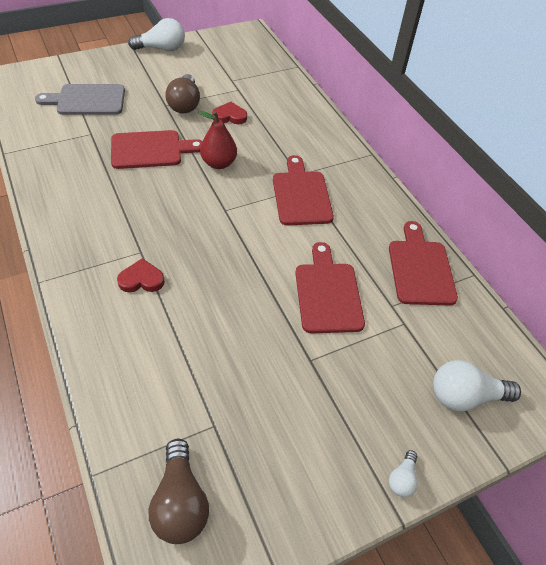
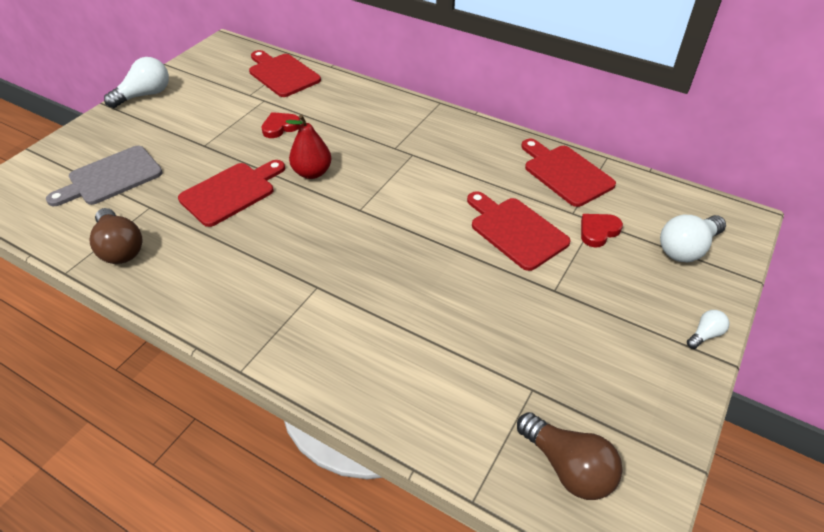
camera: 30 degrees left, 5 degrees down
(141, 279) = (343, 310): red heart -> red heart (598, 231)
(185, 104) = (223, 136): brown light bulb -> brown light bulb (120, 248)
(301, 195) = (414, 164): red cutting board -> red cutting board (282, 74)
(402, 479) = (705, 334): white light bulb -> white light bulb turned 120 degrees counterclockwise

